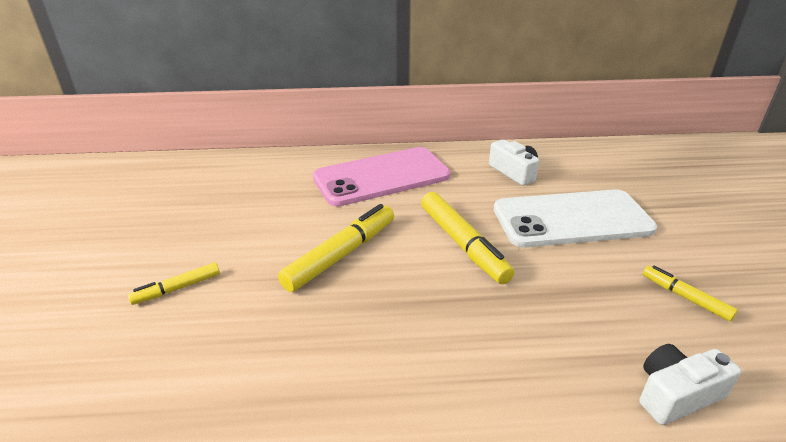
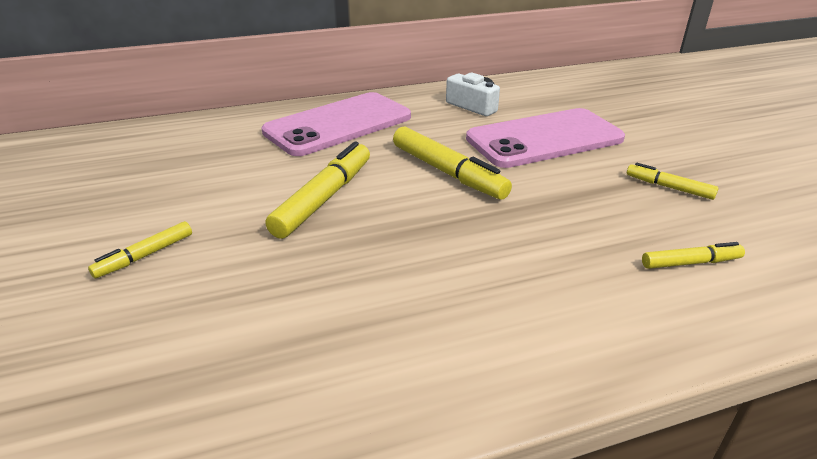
camera: 15 degrees left, 0 degrees up
(572, 219) = (544, 139): white phone -> pink phone
(676, 394) = (690, 263): white camera -> yellow marker

